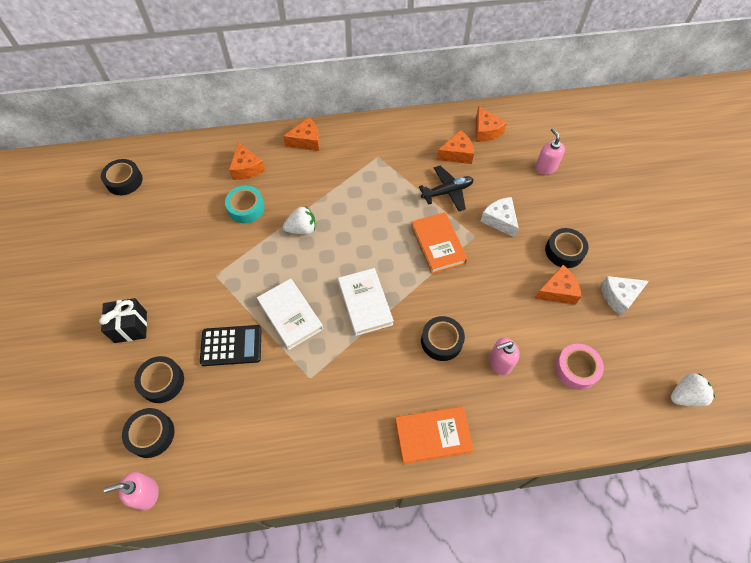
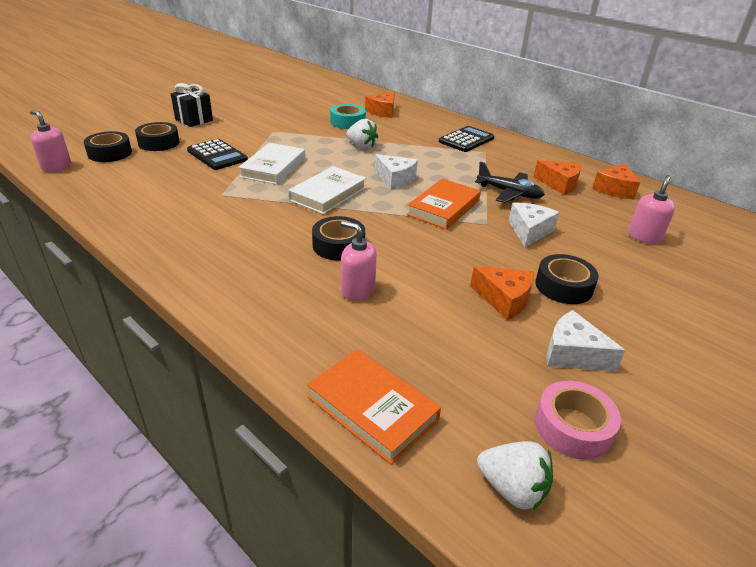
camera: 50 degrees right, 25 degrees down
(124, 181) = (308, 83): black tape -> none
(306, 141) = (445, 122): orange cheese -> none
(349, 152) = (466, 140): none -> black calculator
(376, 245) = (395, 179): none -> white cheese
(432, 435) = (222, 277): orange book -> orange book (372, 408)
(576, 369) = (419, 352): pink tape -> pink tape (573, 427)

